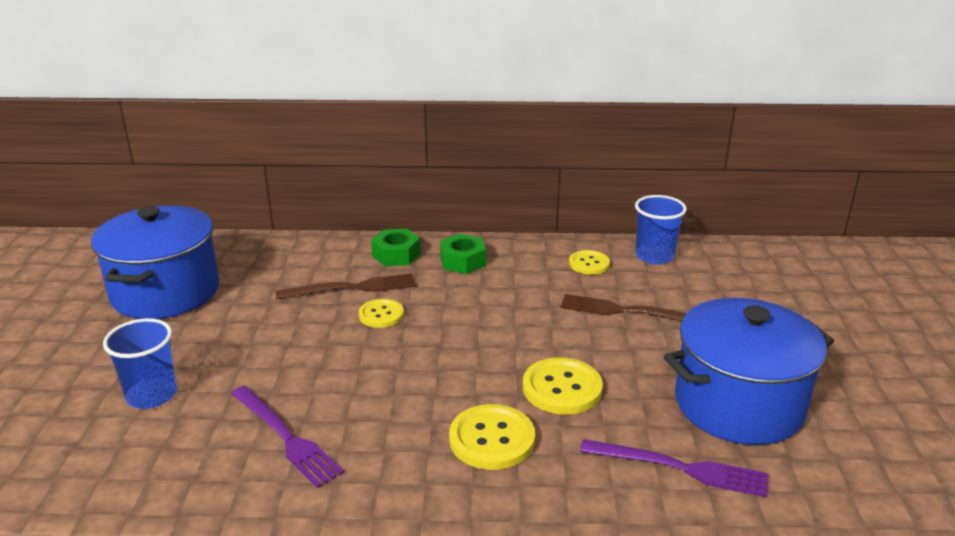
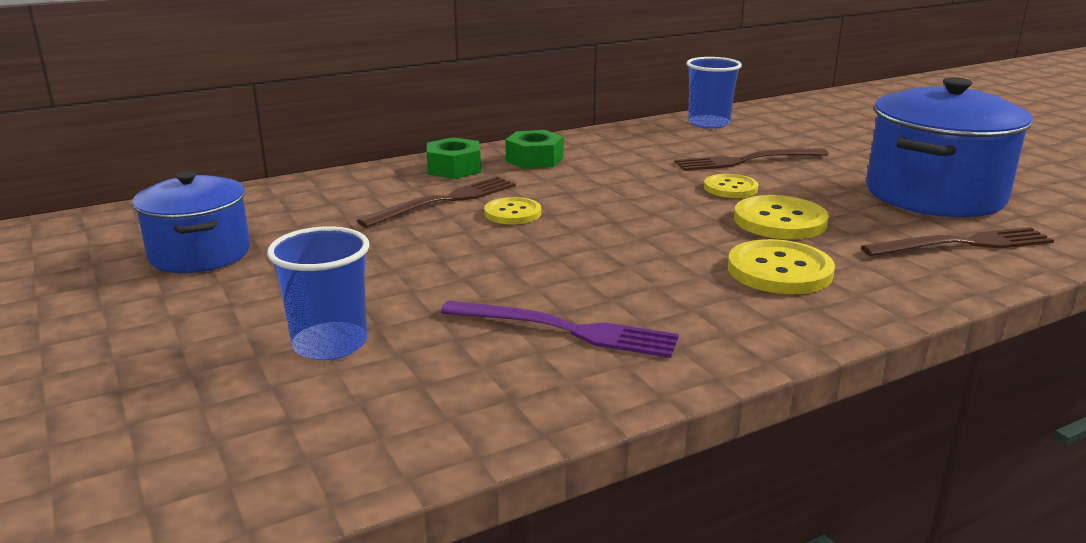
camera: 30 degrees left, 5 degrees down
(165, 292) = (200, 254): blue pot -> blue pot, size x0.63
(589, 264) = (660, 138): yellow button -> yellow button (730, 188)
(680, 468) = (963, 244): purple fork -> brown fork

